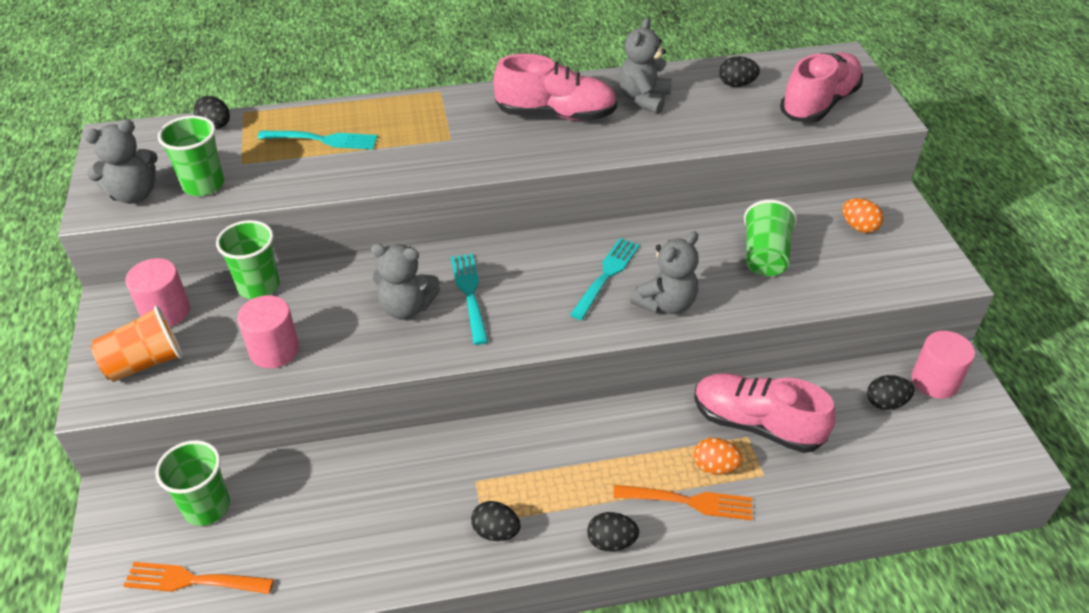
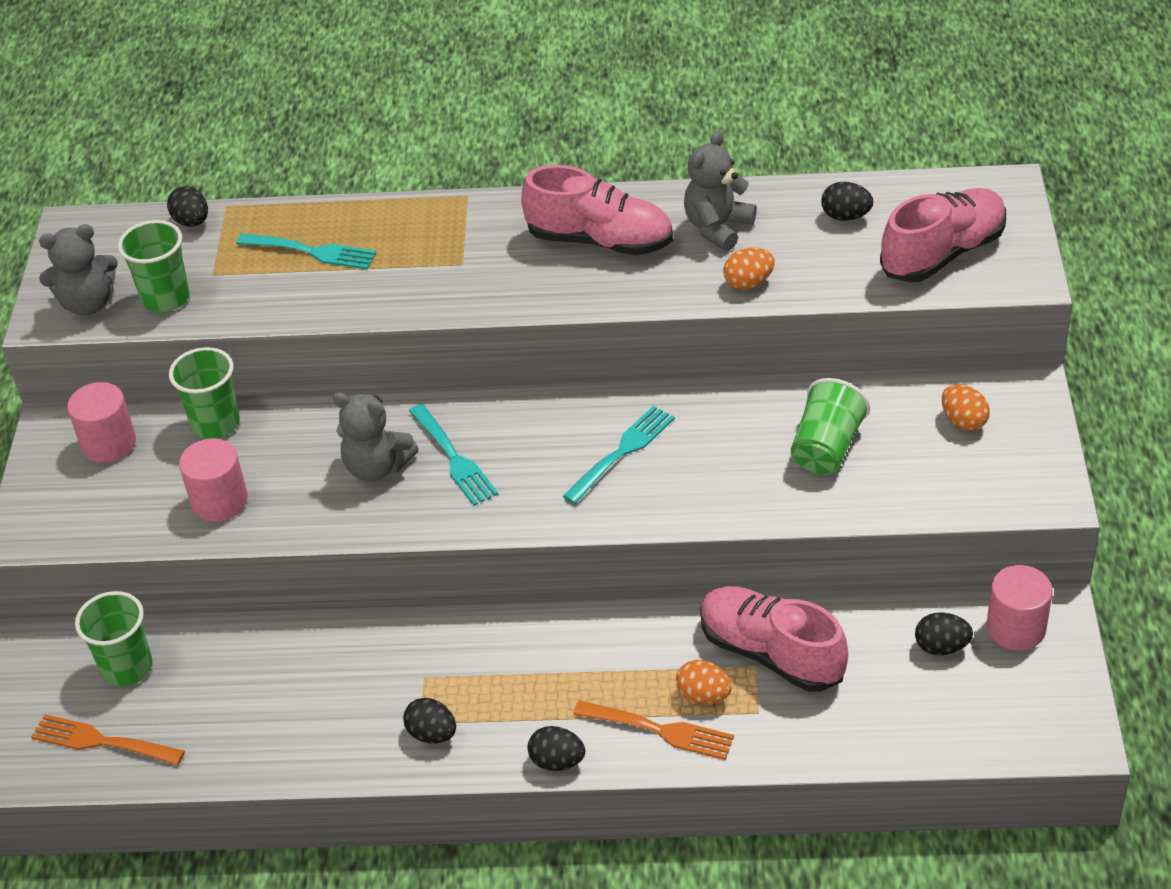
camera: 15 degrees right, 0 degrees up
(145, 363) = (79, 500): orange cup -> none
(470, 294) = (454, 458): turquoise fork -> turquoise fork turned 150 degrees clockwise
(666, 303) = (682, 494): grey teddy bear -> none
(682, 135) = (748, 283): none -> orange egg

